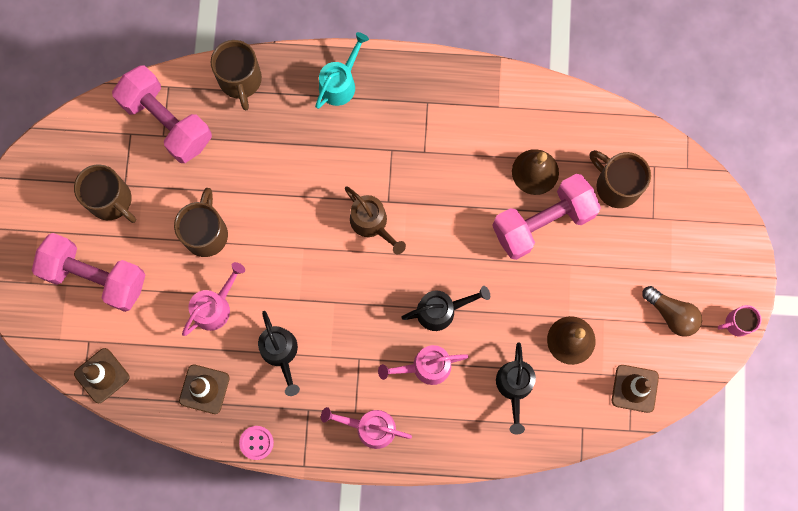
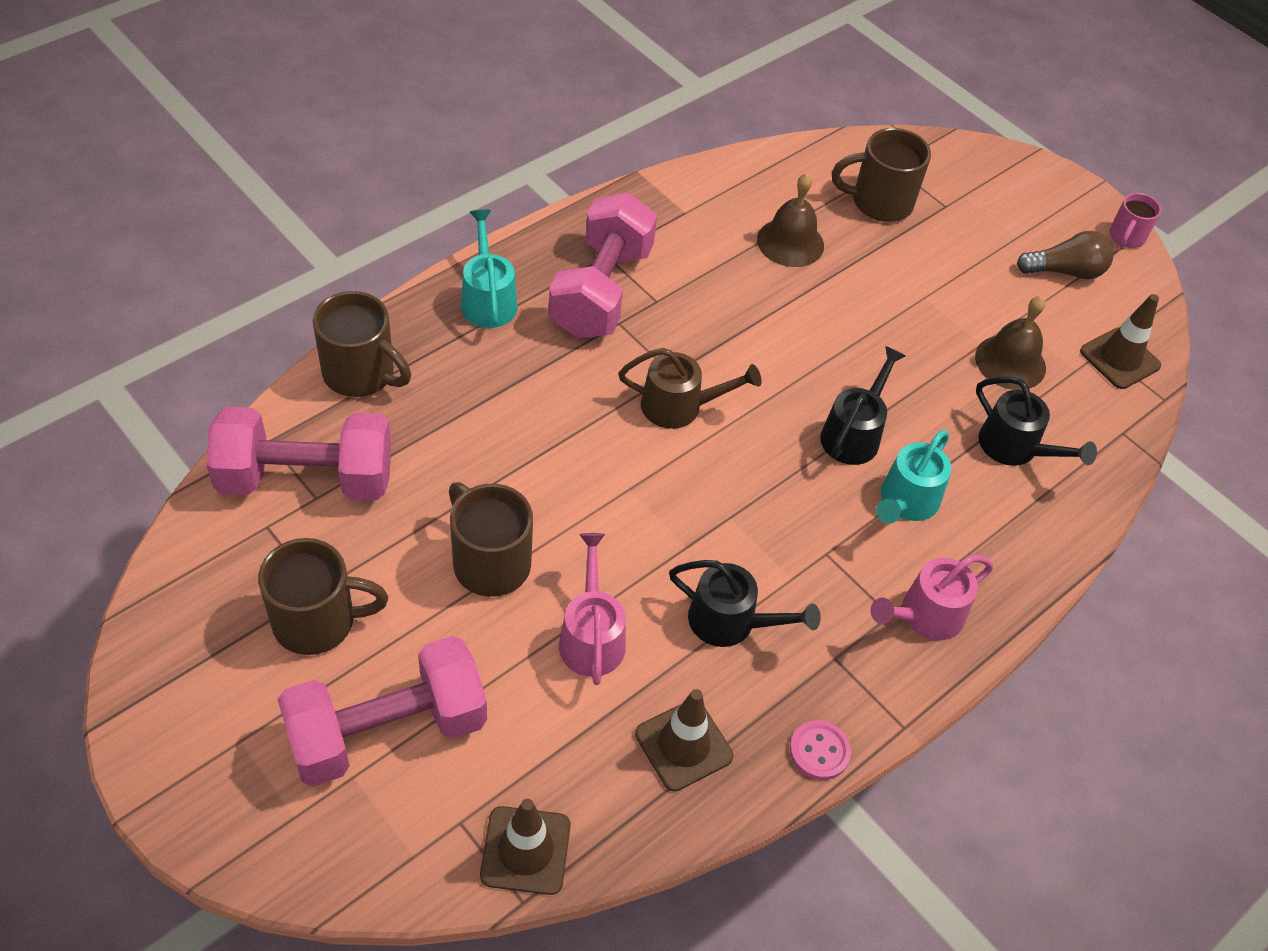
camera: 50 degrees left, 25 degrees down
(425, 367) = (905, 502): pink watering can -> turquoise watering can
(542, 222) = (852, 280): pink dumbbell -> pink dumbbell (601, 291)

